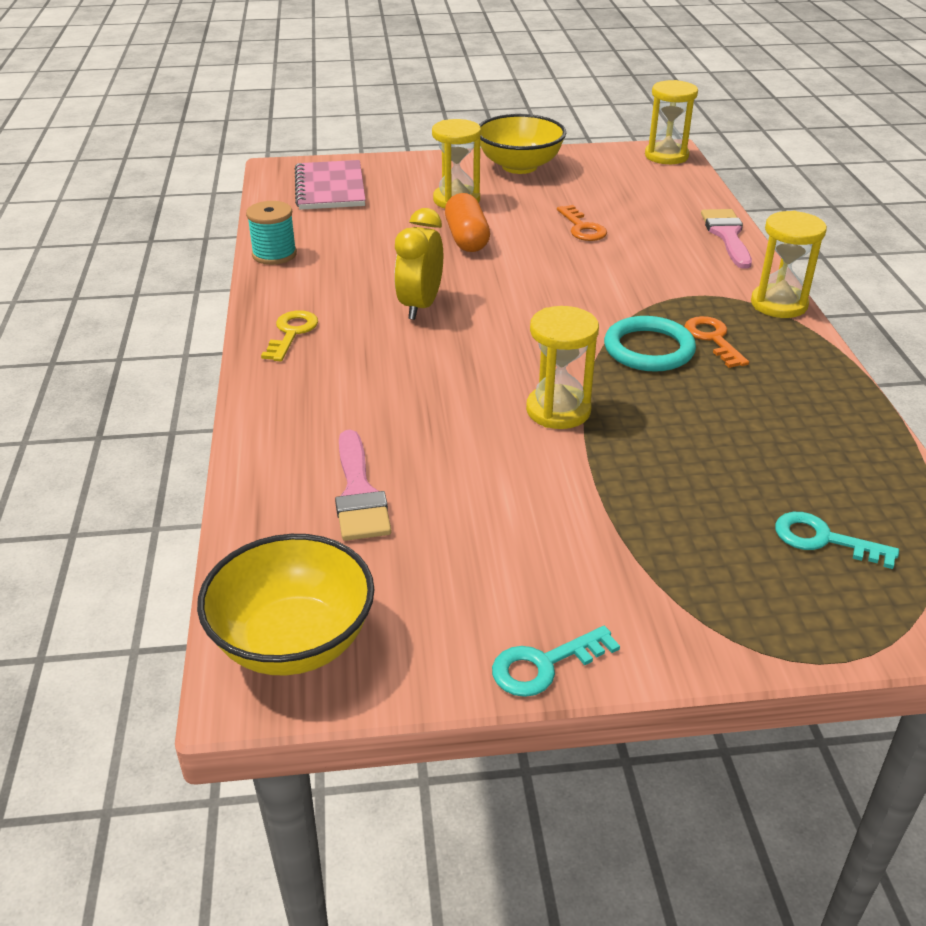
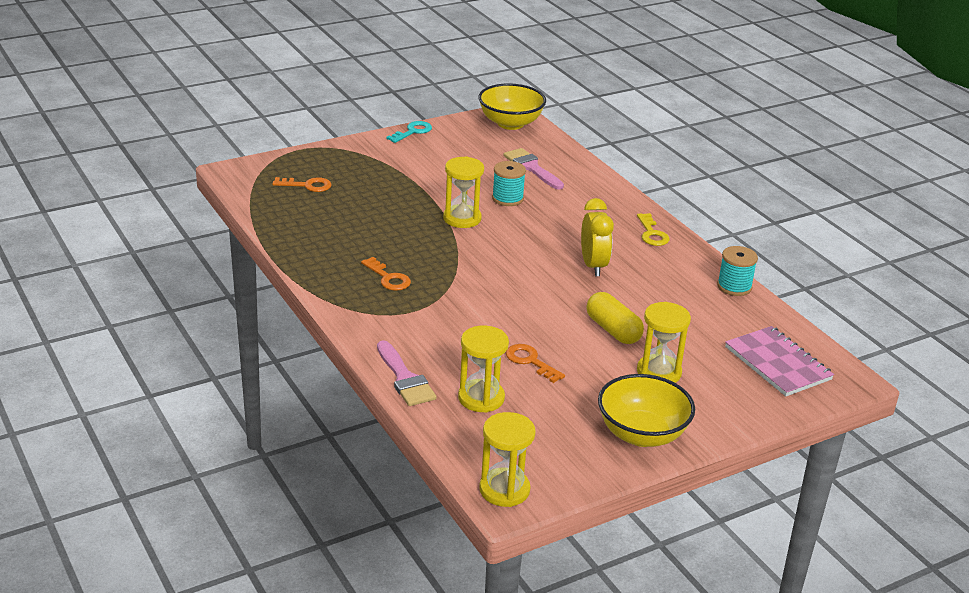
camera: 155 degrees right, 5 degrees down
(456, 433) = (507, 198): none -> turquoise spool
(466, 238) = (613, 330): orange capsule -> yellow capsule
(648, 349) = (427, 263): turquoise ring -> none
(779, 304) = (348, 315): yellow hourglass -> yellow hourglass (481, 398)
(823, 540) = (307, 185): turquoise key -> orange key

